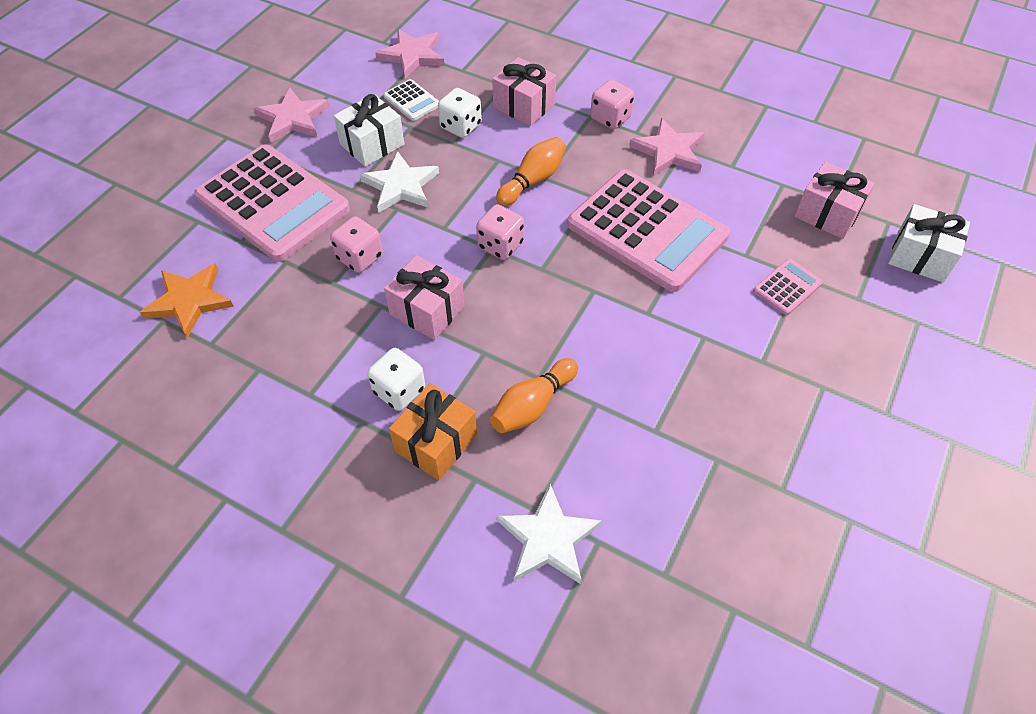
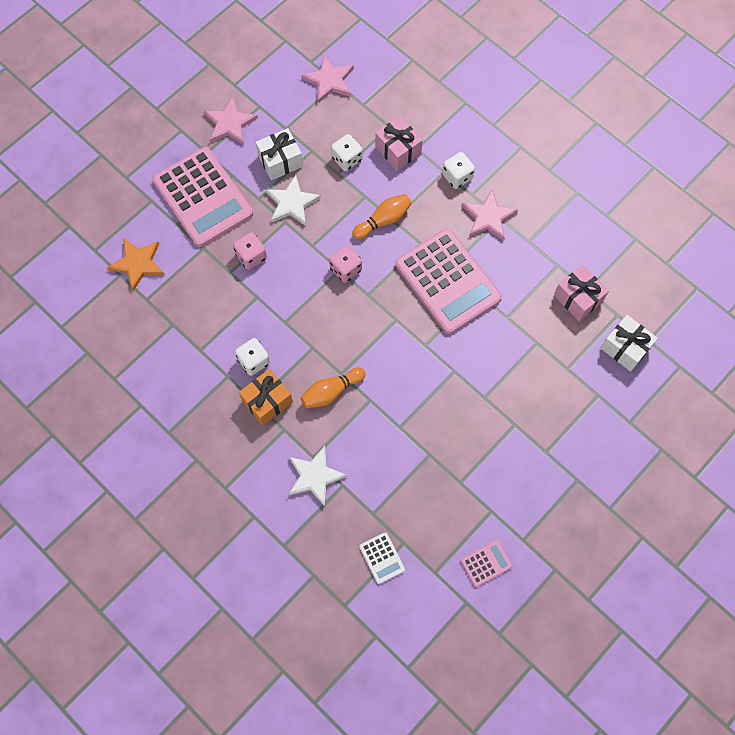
camera: 15 degrees right, 15 degrees up
(411, 101) = (318, 126): white calculator -> white calculator (382, 558)
(427, 310) = (284, 308): pink gift -> none
(610, 118) = (457, 177): pink dice -> white dice
(787, 287) = (524, 349): pink calculator -> pink calculator (486, 563)

